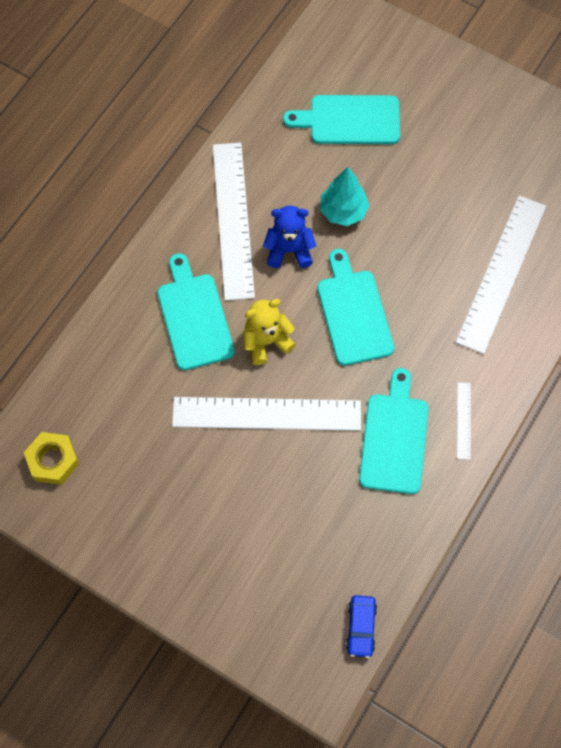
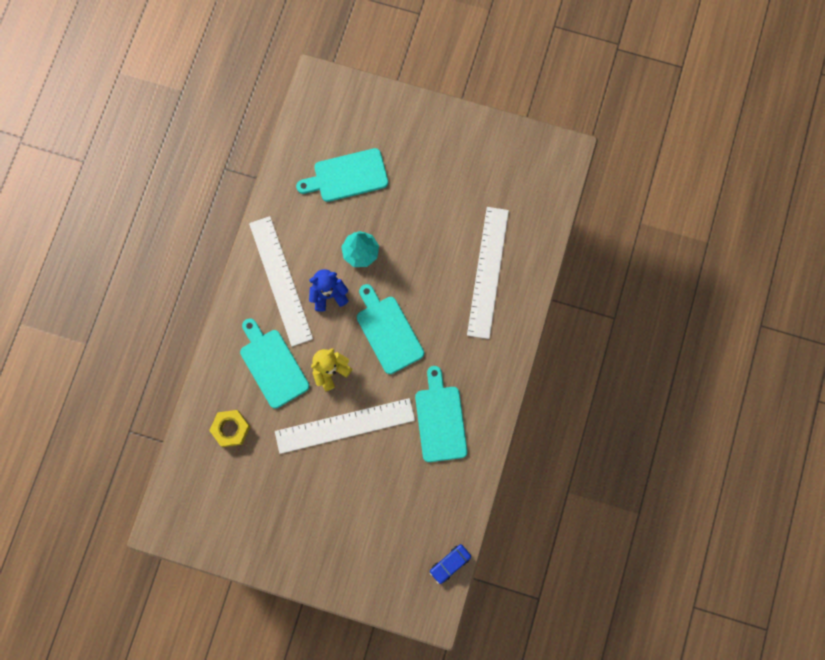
camera: 15 degrees left, 10 degrees up
(53, 461) = (201, 502): yellow nut -> yellow nut (231, 429)
(361, 627) = (450, 563): blue car -> blue car turned 60 degrees clockwise
(463, 420) = (486, 393): white ruler -> none

